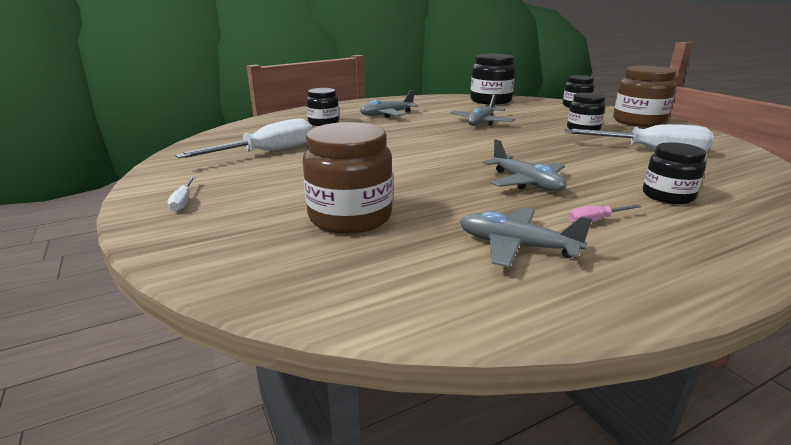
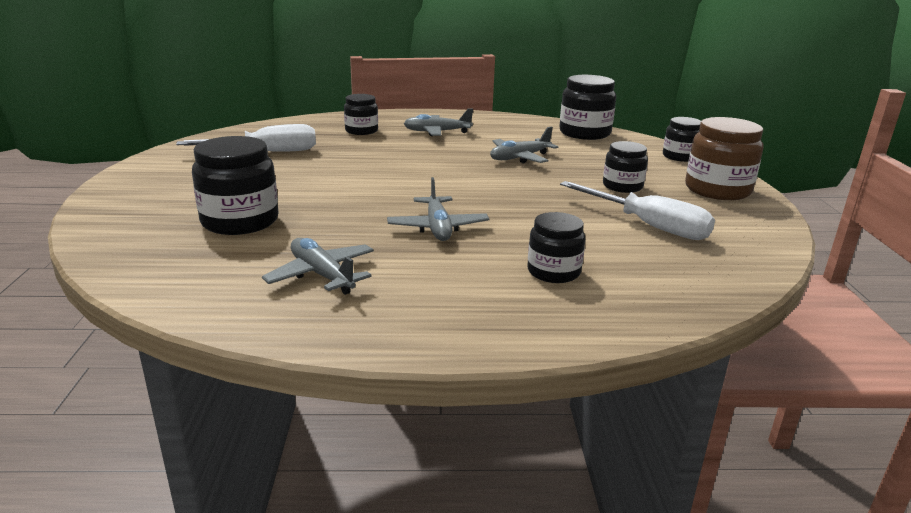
camera: 25 degrees right, 0 degrees up
(183, 202) = (147, 182): white screwdriver -> none
(350, 217) = (240, 221): brown jar -> black jar
(596, 220) = (431, 274): pink screwdriver -> none

